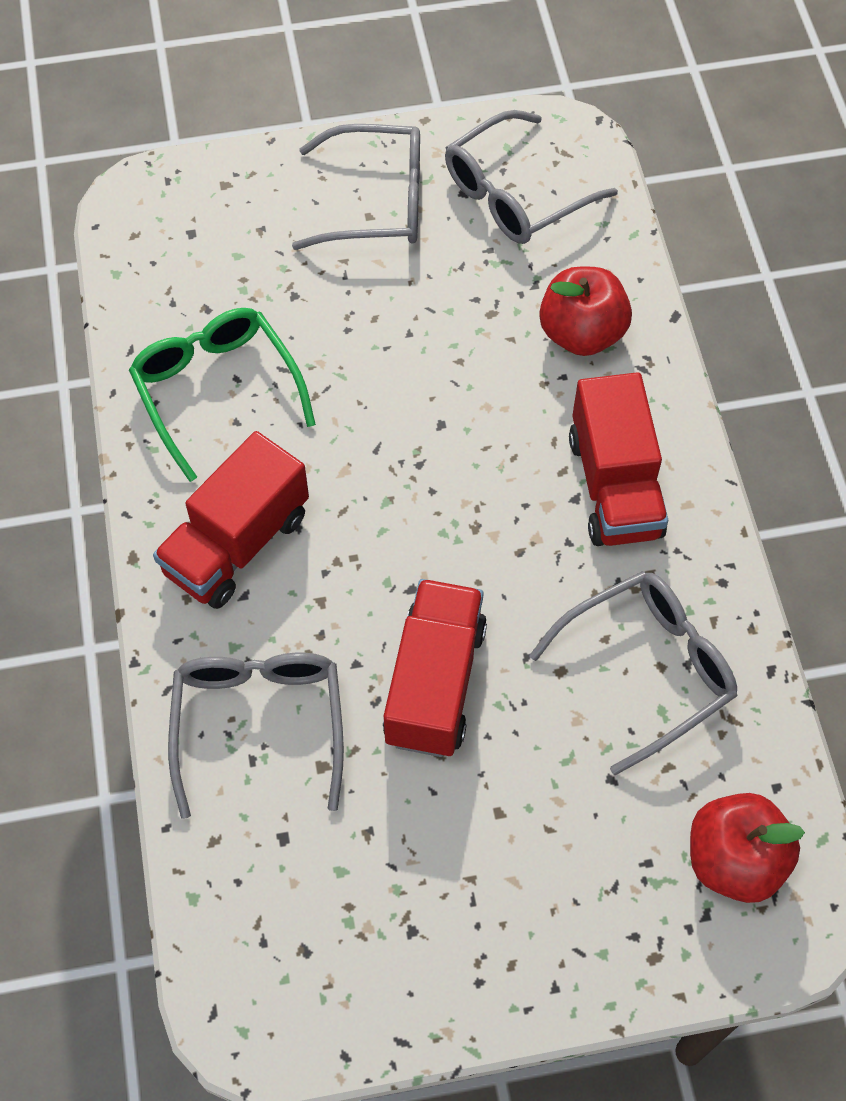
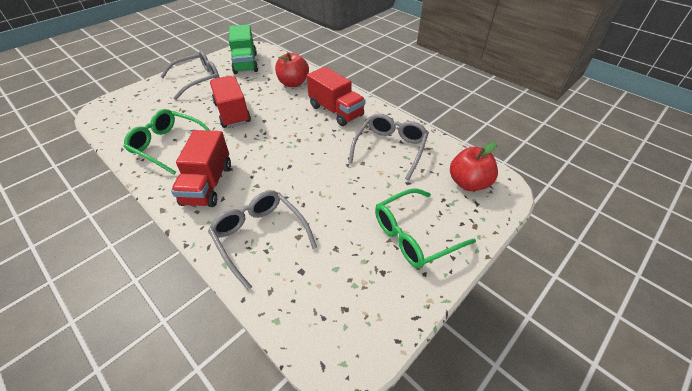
camera: 35 degrees left, 15 degrees down
(435, 683) = (321, 188): red truck -> red truck (232, 113)
(516, 194) = (245, 63): grey glasses -> green truck
(524, 900) = (414, 235): none -> green glasses

